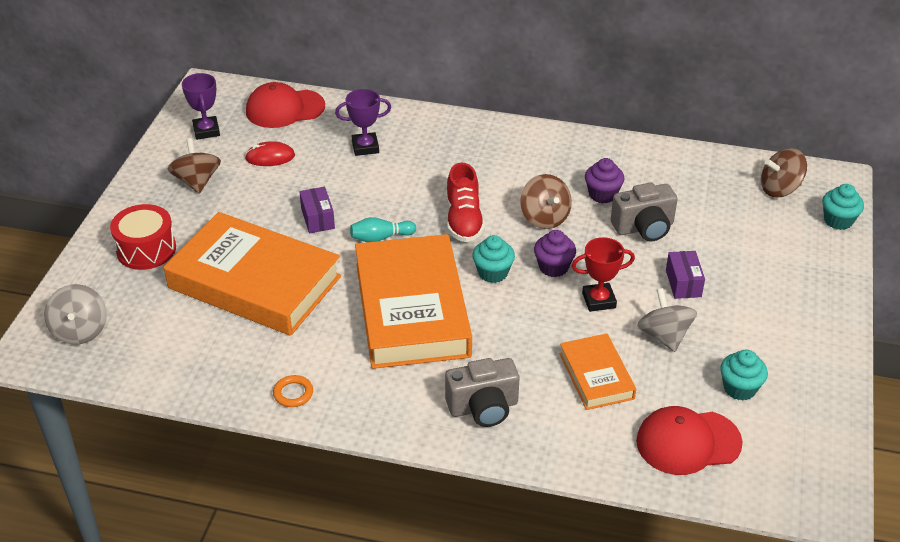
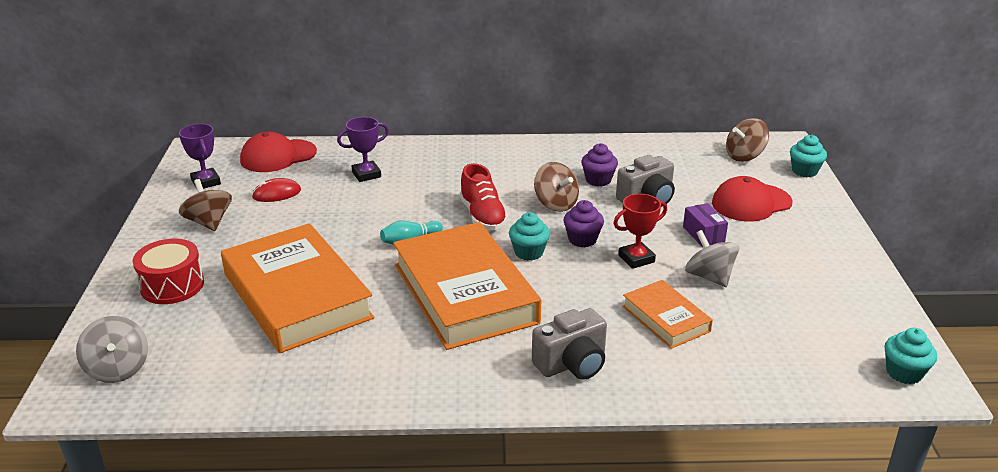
camera: 15 degrees left, 10 degrees down
(254, 282) = (297, 296): orange book -> orange book turned 45 degrees clockwise
(293, 393) = (373, 386): orange ring -> none
(317, 218) = (342, 235): purple box -> none
(688, 442) = (778, 358): red cap -> red cap (751, 203)
(739, 388) = (798, 306): turquoise cupcake -> turquoise cupcake (904, 373)

